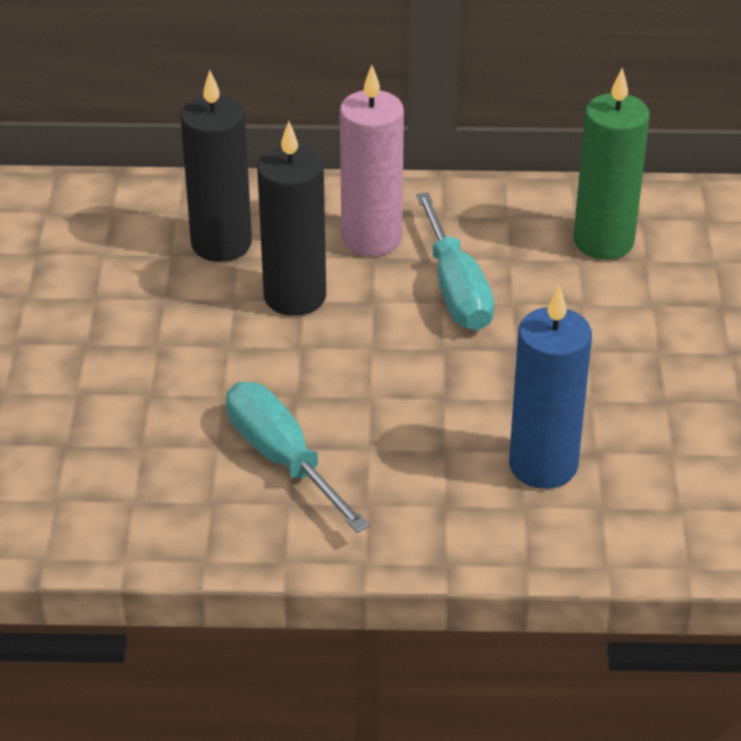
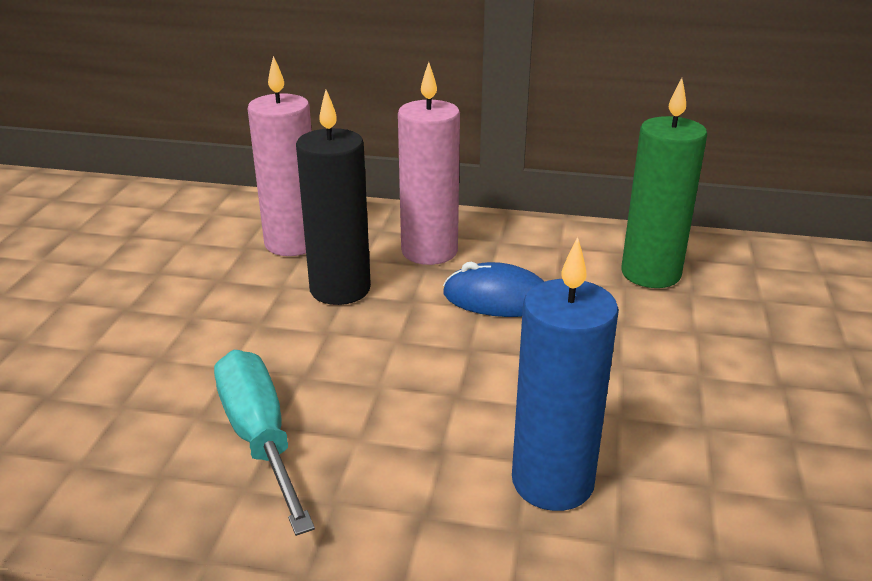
camera: 10 degrees right, 10 degrees down
(221, 244) = (292, 243): black candle -> pink candle
(456, 289) = (497, 298): turquoise screwdriver -> blue mouse

